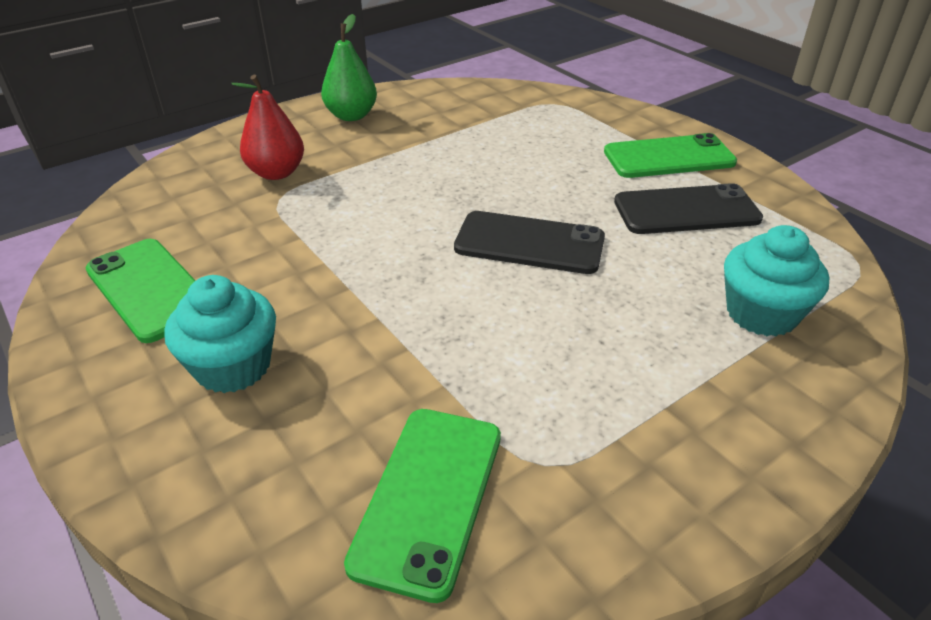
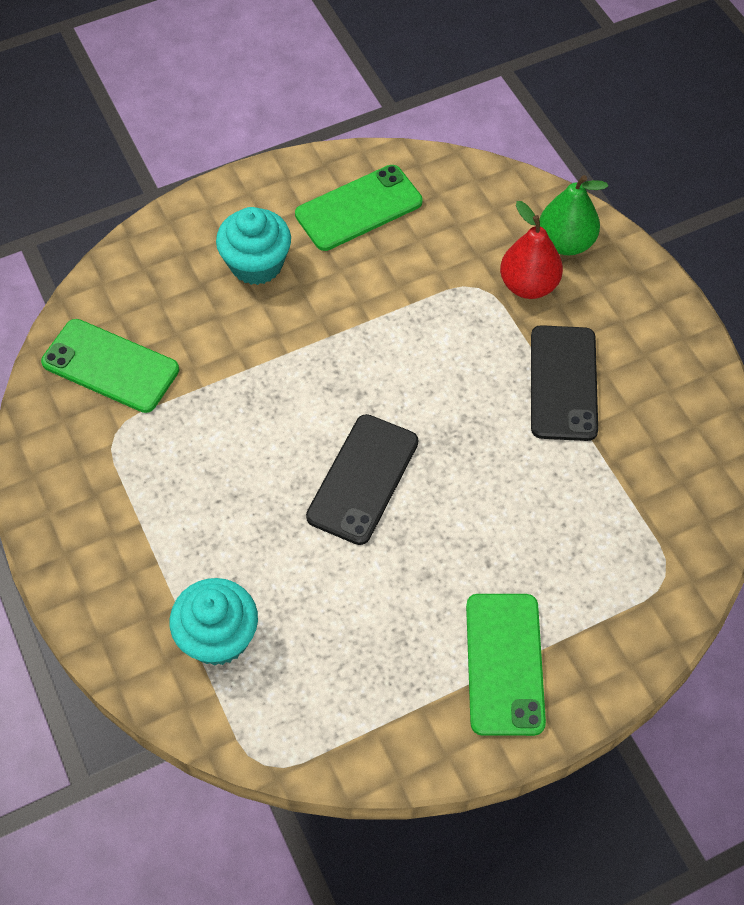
camera: 100 degrees right, 20 degrees up
(351, 116) = (651, 353): green pear -> green pear (565, 243)
(686, 210) = (390, 638): black phone -> black phone (563, 383)

